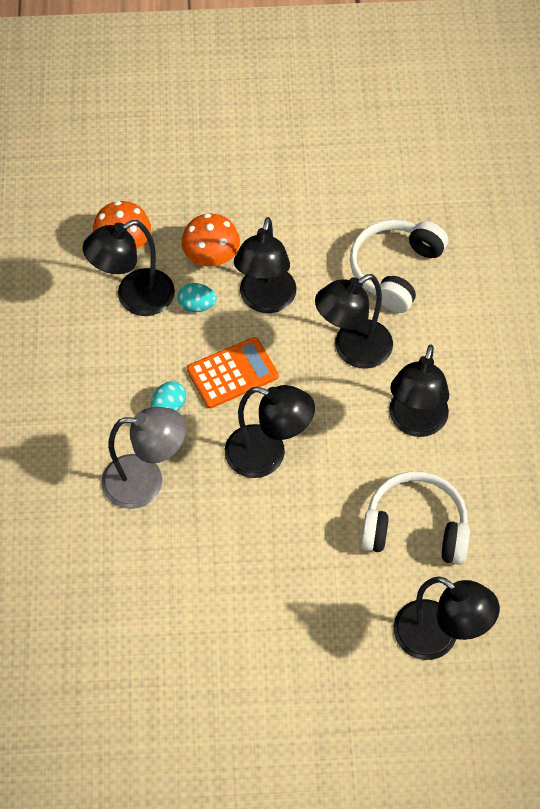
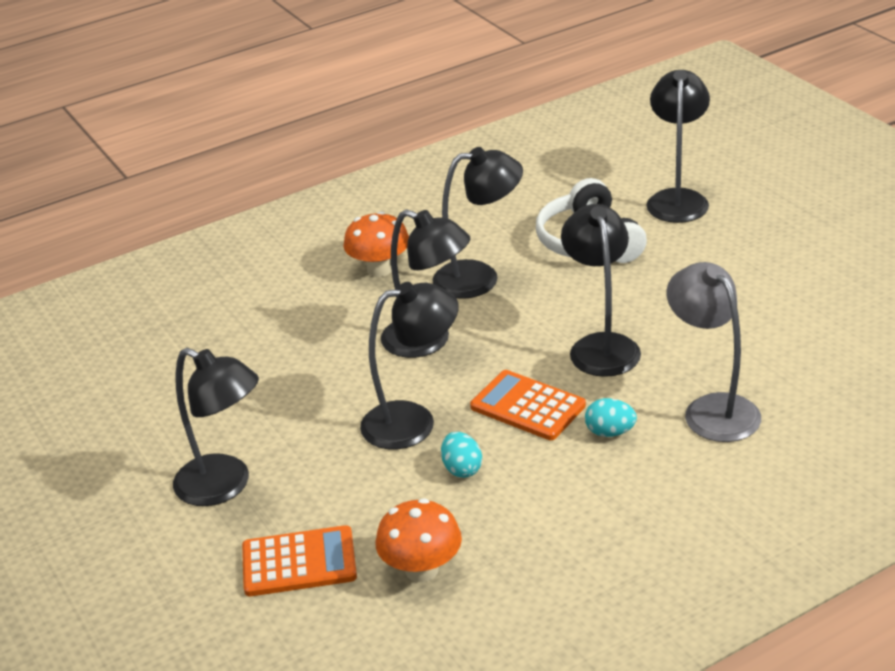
camera: 115 degrees left, 25 degrees down
(134, 298) = (493, 523): black lamp -> black lamp (225, 486)
(177, 190) = (299, 562): none -> orange calculator
(211, 257) = (384, 487): orange mushroom -> orange mushroom (379, 269)
(395, 270) = (302, 351): white headphones -> none

